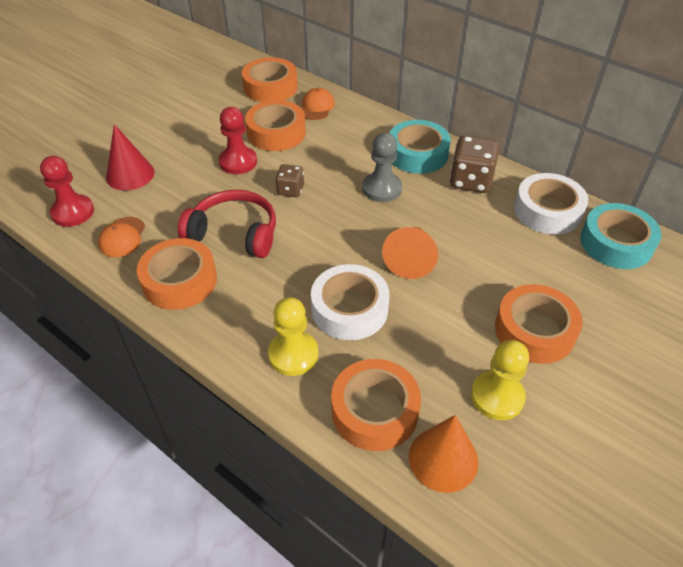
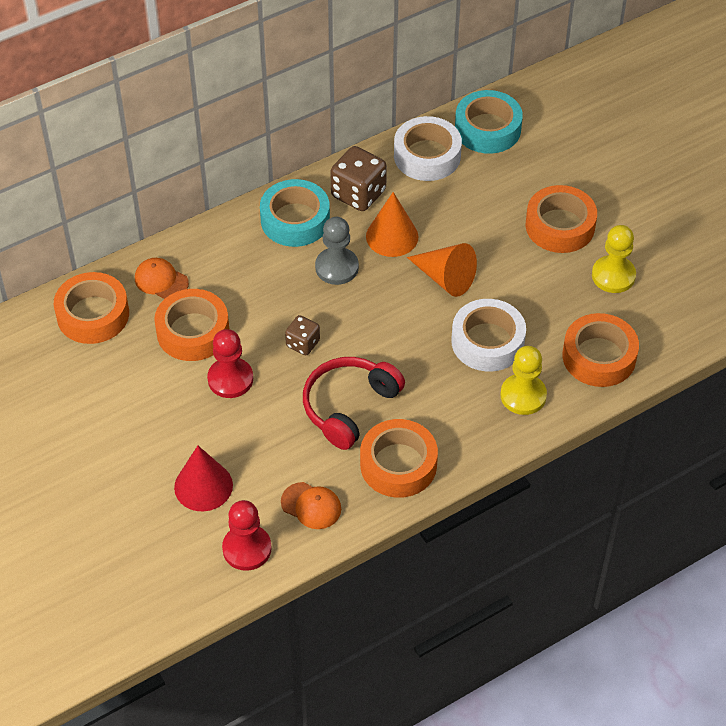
camera: 70 degrees left, 5 degrees up
(443, 459) = (654, 328): orange cone -> orange cone (392, 236)

